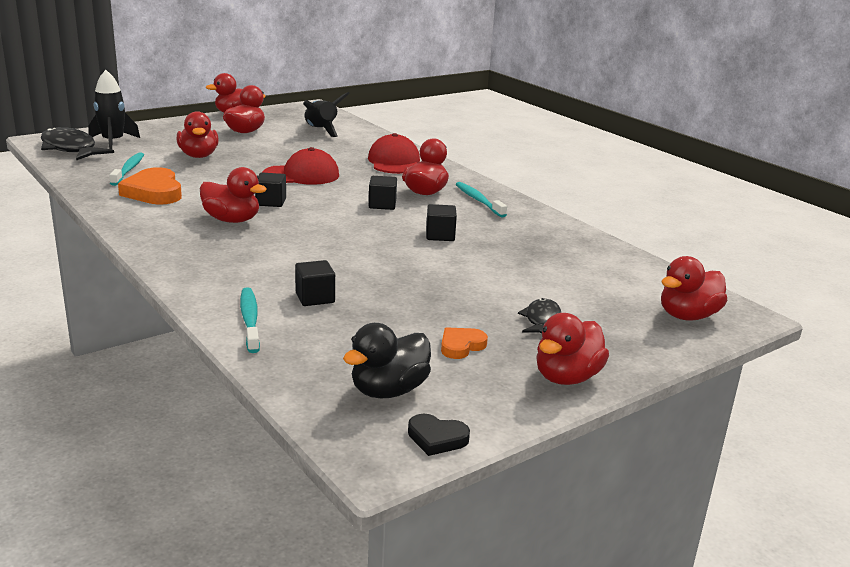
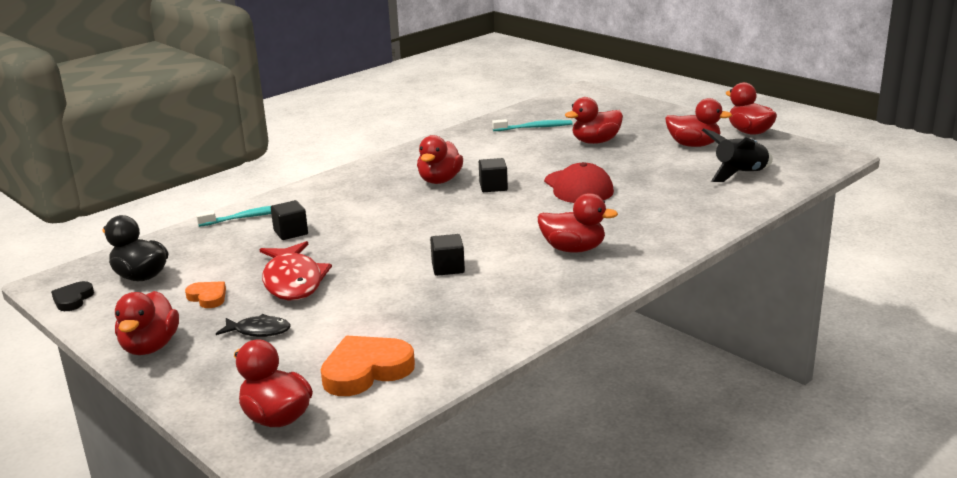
camera: 85 degrees right, 0 degrees up
(70, 149) = (569, 101): black fish -> none
(113, 142) = (602, 109): black rocket -> none
(154, 192) = (487, 145): orange heart -> orange heart (366, 371)
(382, 205) = (518, 232): black cube -> none
(394, 162) = (665, 223): red cap -> none
(440, 301) = (293, 281): none -> red fish
(478, 200) = (568, 279): turquoise toothbrush -> none
(566, 377) = (150, 347): red duck -> red duck turned 120 degrees counterclockwise

